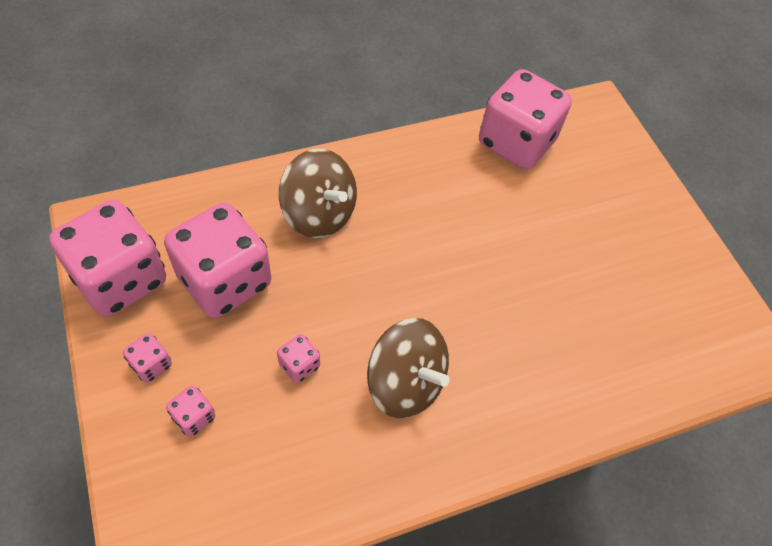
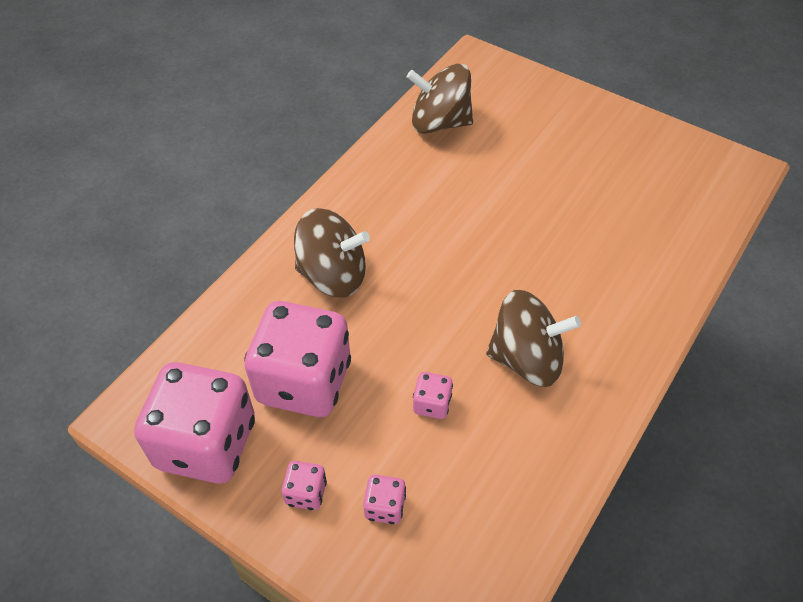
camera: 30 degrees left, 5 degrees down
(516, 143) = (439, 123): pink dice -> brown spinning top

